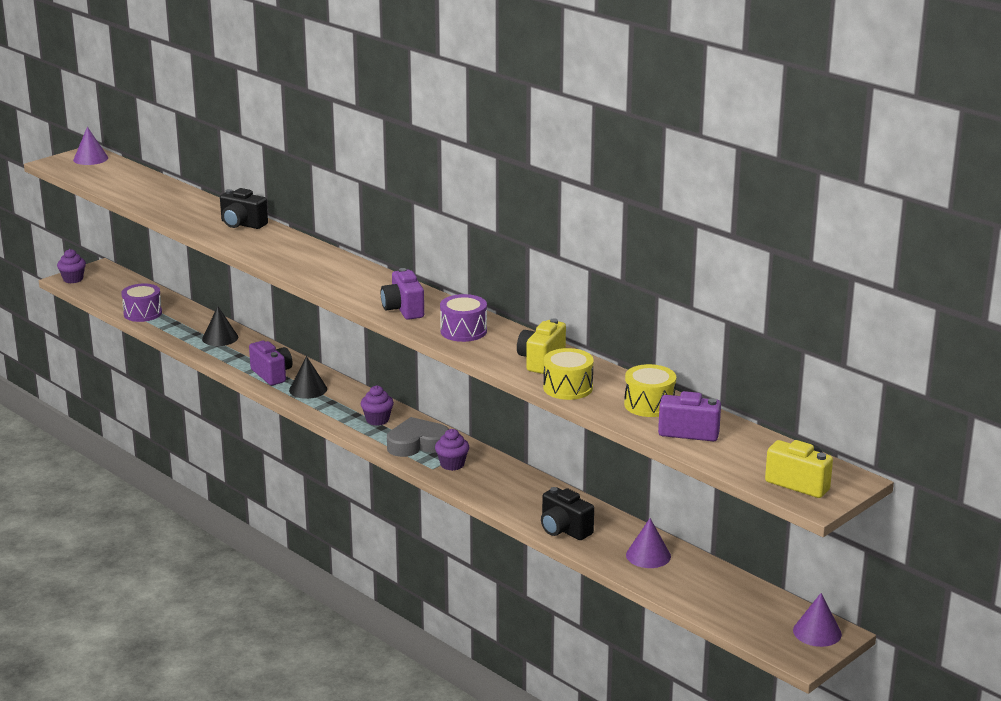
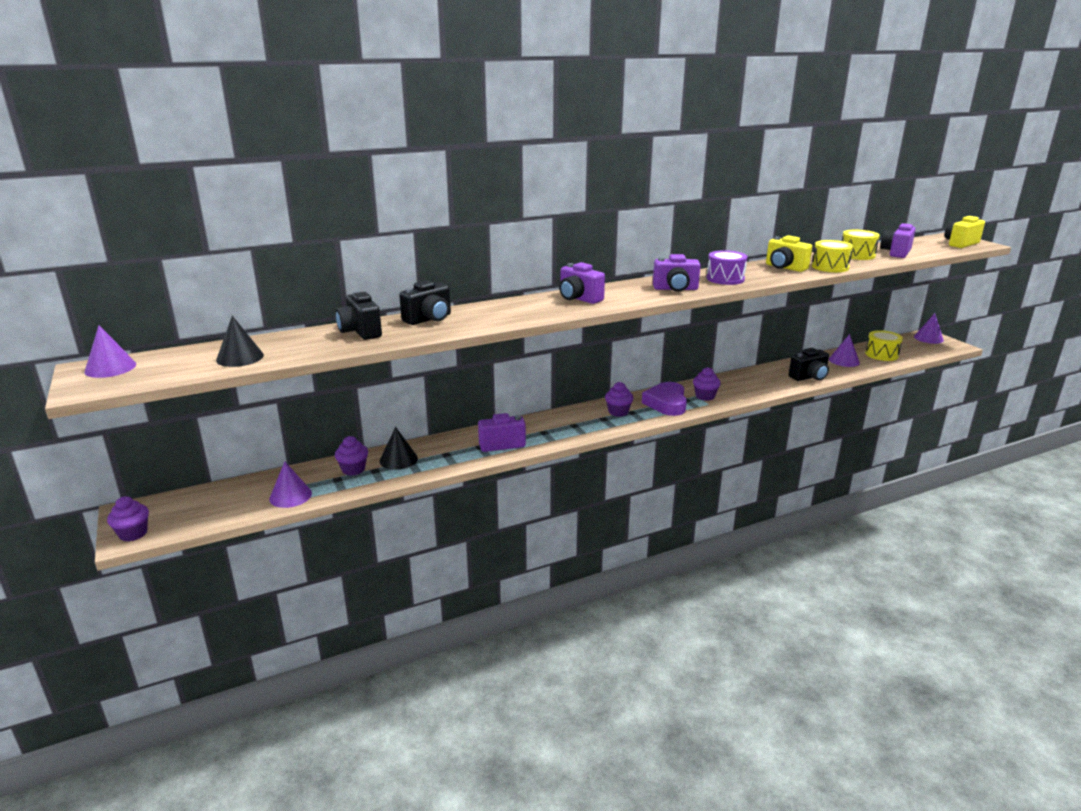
camera: 70 degrees left, 0 degrees up
(142, 313) = (290, 496): purple drum -> purple cone
(194, 325) = (353, 469): none -> purple cupcake
(197, 208) = (360, 332): none -> black camera
(308, 389) = (543, 432): black cone -> black cone (240, 357)
(339, 271) = (579, 298): none -> purple camera
(417, 444) = (666, 403): grey heart -> purple heart
(700, 586) = (881, 354): none -> yellow drum

